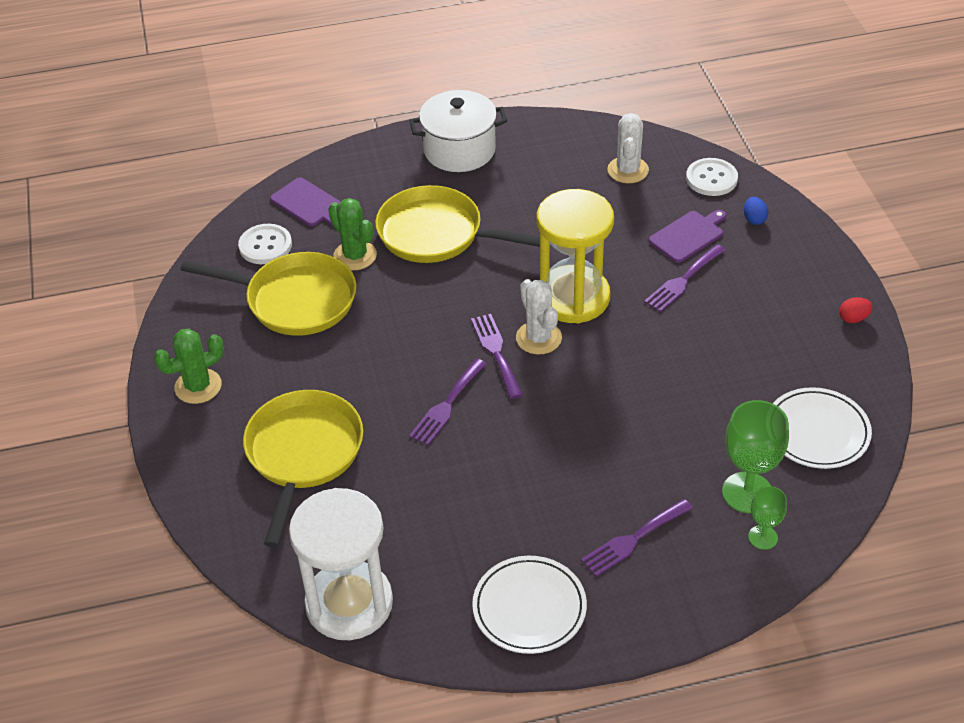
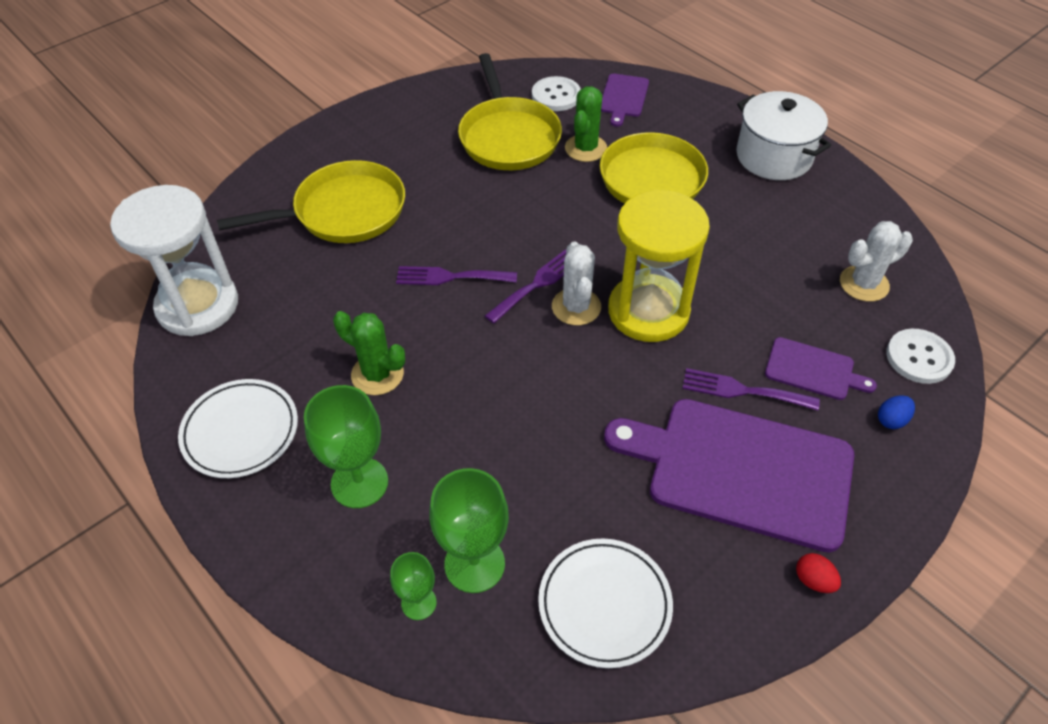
camera: 60 degrees right, 5 degrees up
(198, 386) = (380, 126): green cactus -> green cactus (377, 374)
(538, 338) = (576, 307): white cactus -> white cactus turned 45 degrees counterclockwise
(633, 540) = (359, 482): purple fork -> green goblet
(750, 313) = (741, 470): none -> purple cutting board

